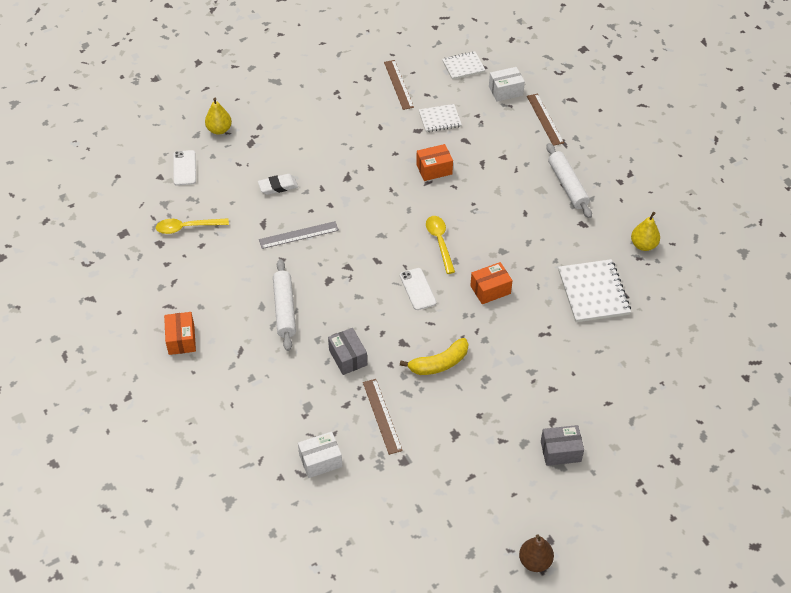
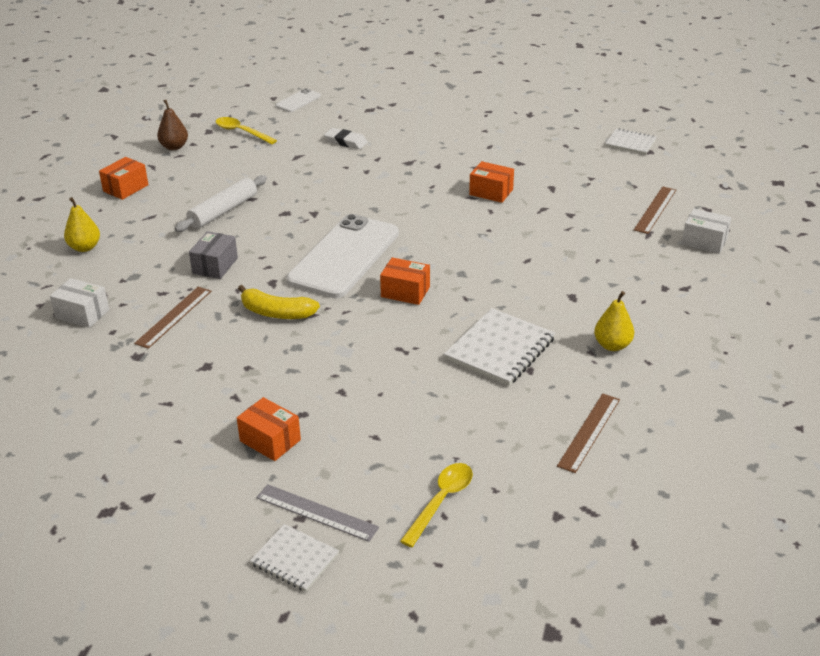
camera: 45 degrees right, 15 degrees down
(219, 130) = (359, 92): yellow pear -> yellow pear (85, 247)
(298, 235) = (311, 176): grey ruler -> grey ruler (317, 512)
(398, 84) = (550, 129): brown ruler -> brown ruler (589, 432)
(418, 289) = (344, 257): white phone -> white phone, size x2.26
(440, 119) = (551, 165): white notebook -> white notebook (294, 559)
(440, 242) = (415, 238): yellow spoon -> yellow spoon (441, 501)
(505, 91) = (646, 175): white box -> white box (704, 241)
(535, 561) = (108, 502): brown pear -> brown pear (174, 147)
(560, 451) = (270, 440): grey box -> orange box
(567, 185) = (602, 263): white rolling pin -> none

